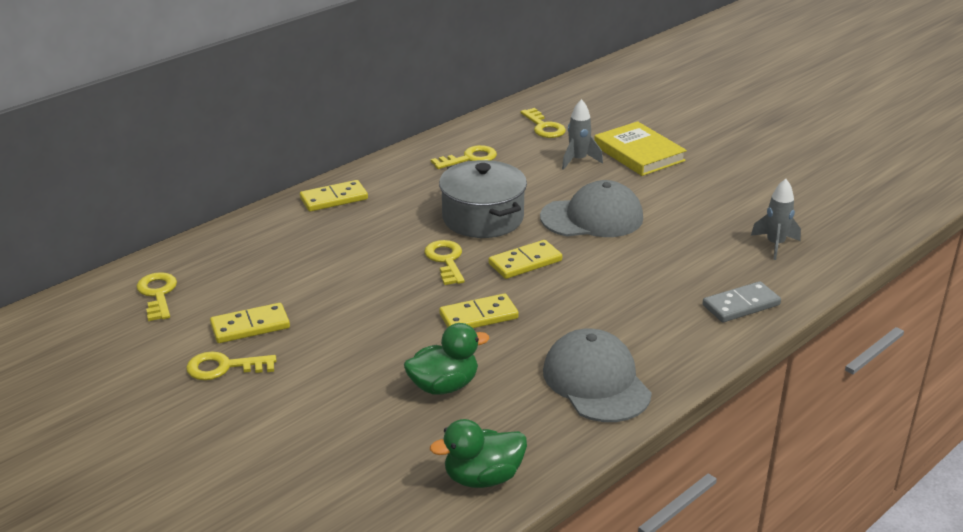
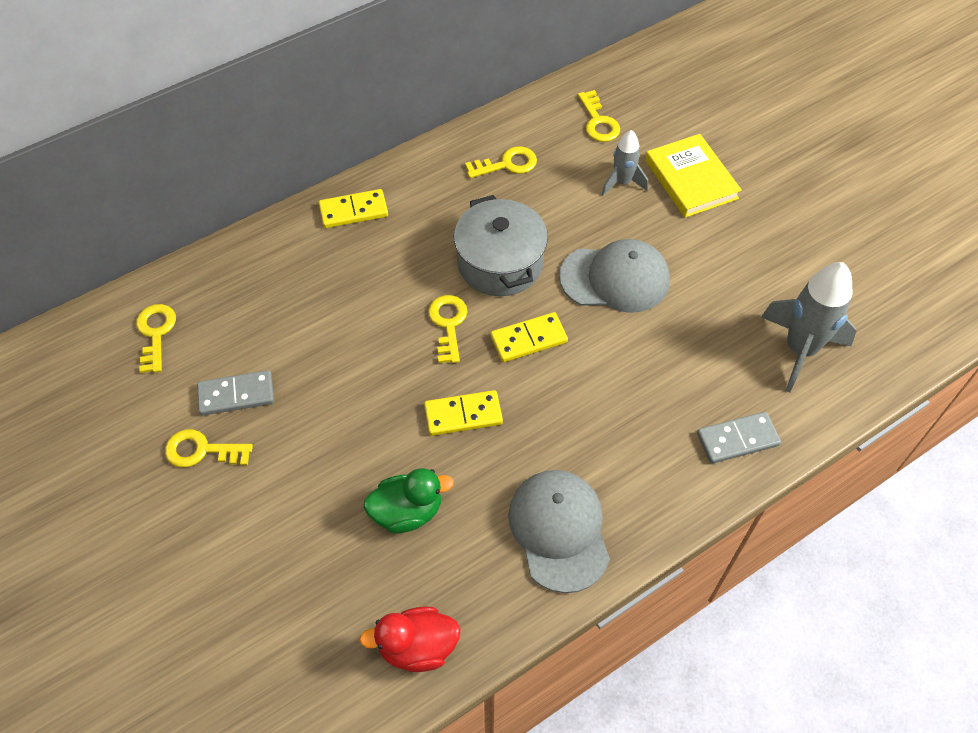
camera: 10 degrees right, 25 degrees up
(250, 326) = (236, 394): yellow domino -> grey domino
(482, 477) = (417, 647): green duck -> red duck
(775, 245) = (800, 350): grey rocket -> grey rocket, size x1.76

